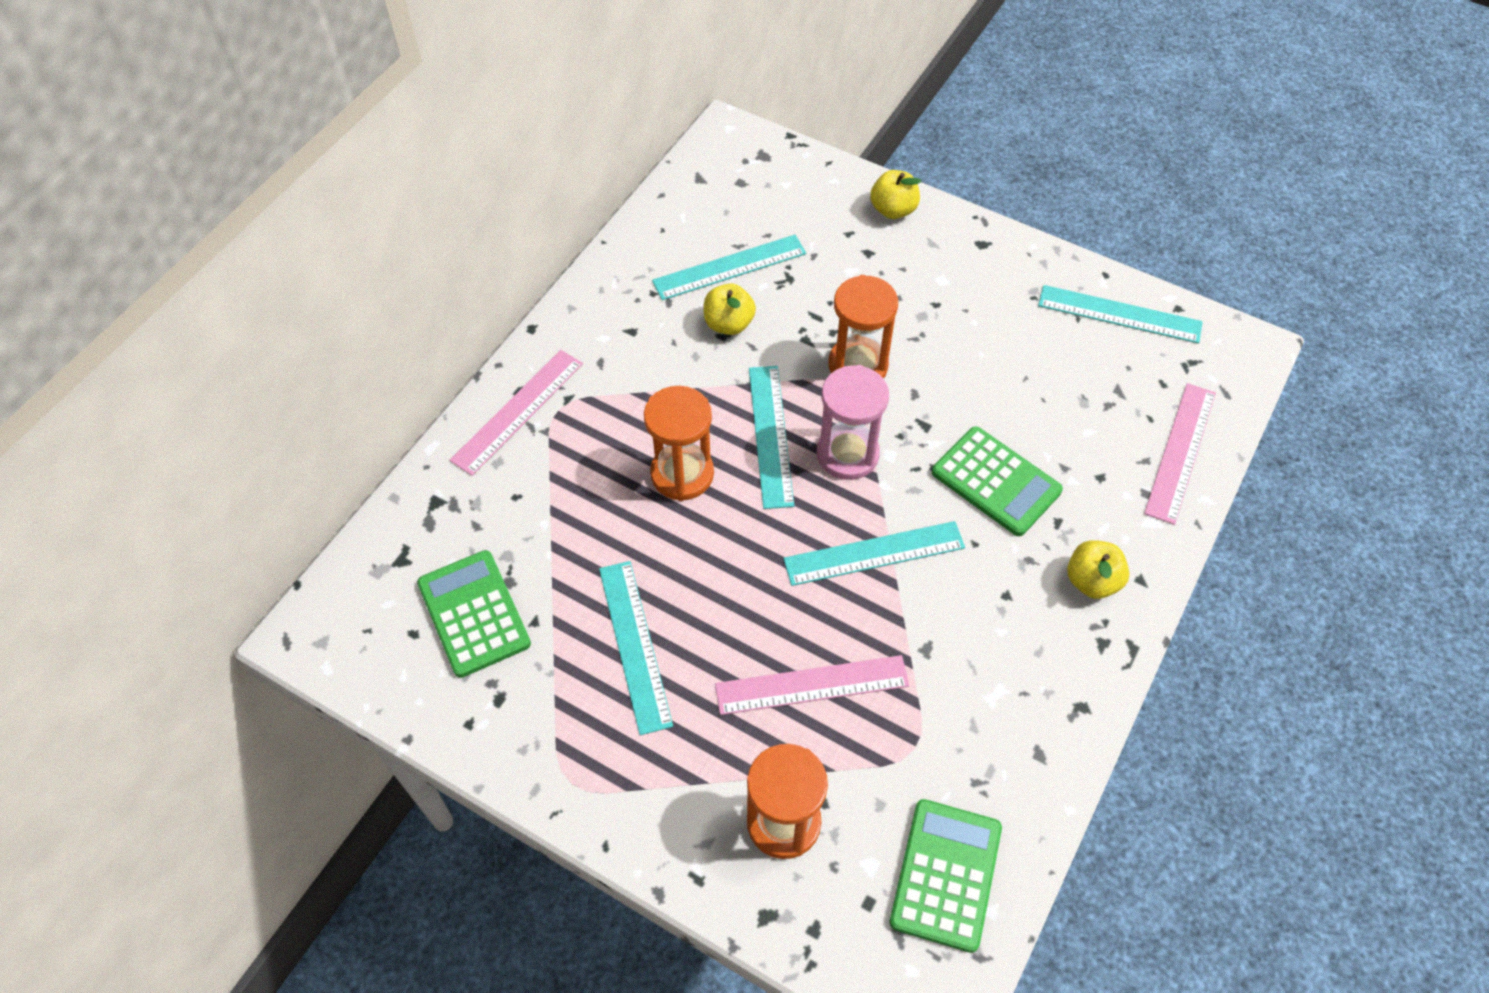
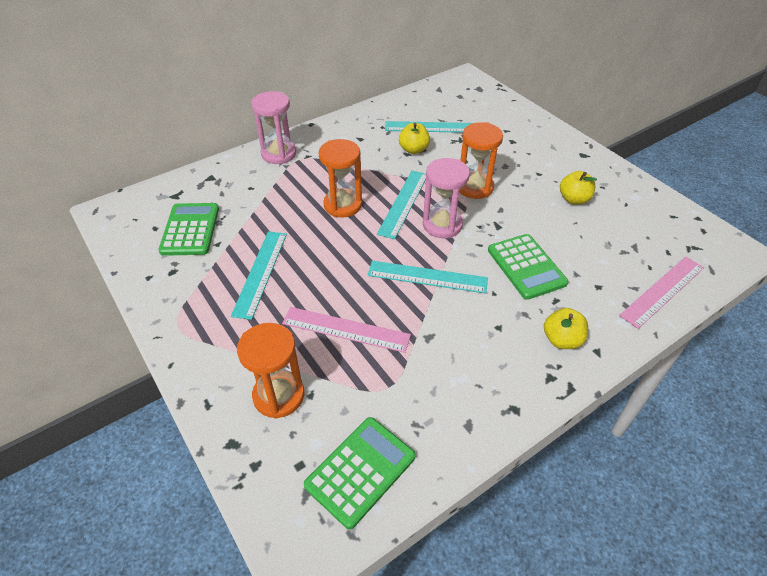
camera: 25 degrees right, 10 degrees down
(518, 411) = (279, 154): pink ruler -> pink hourglass
(893, 210) = (538, 127): yellow apple -> yellow apple (574, 199)
(1119, 314) = (655, 210): turquoise ruler -> none

